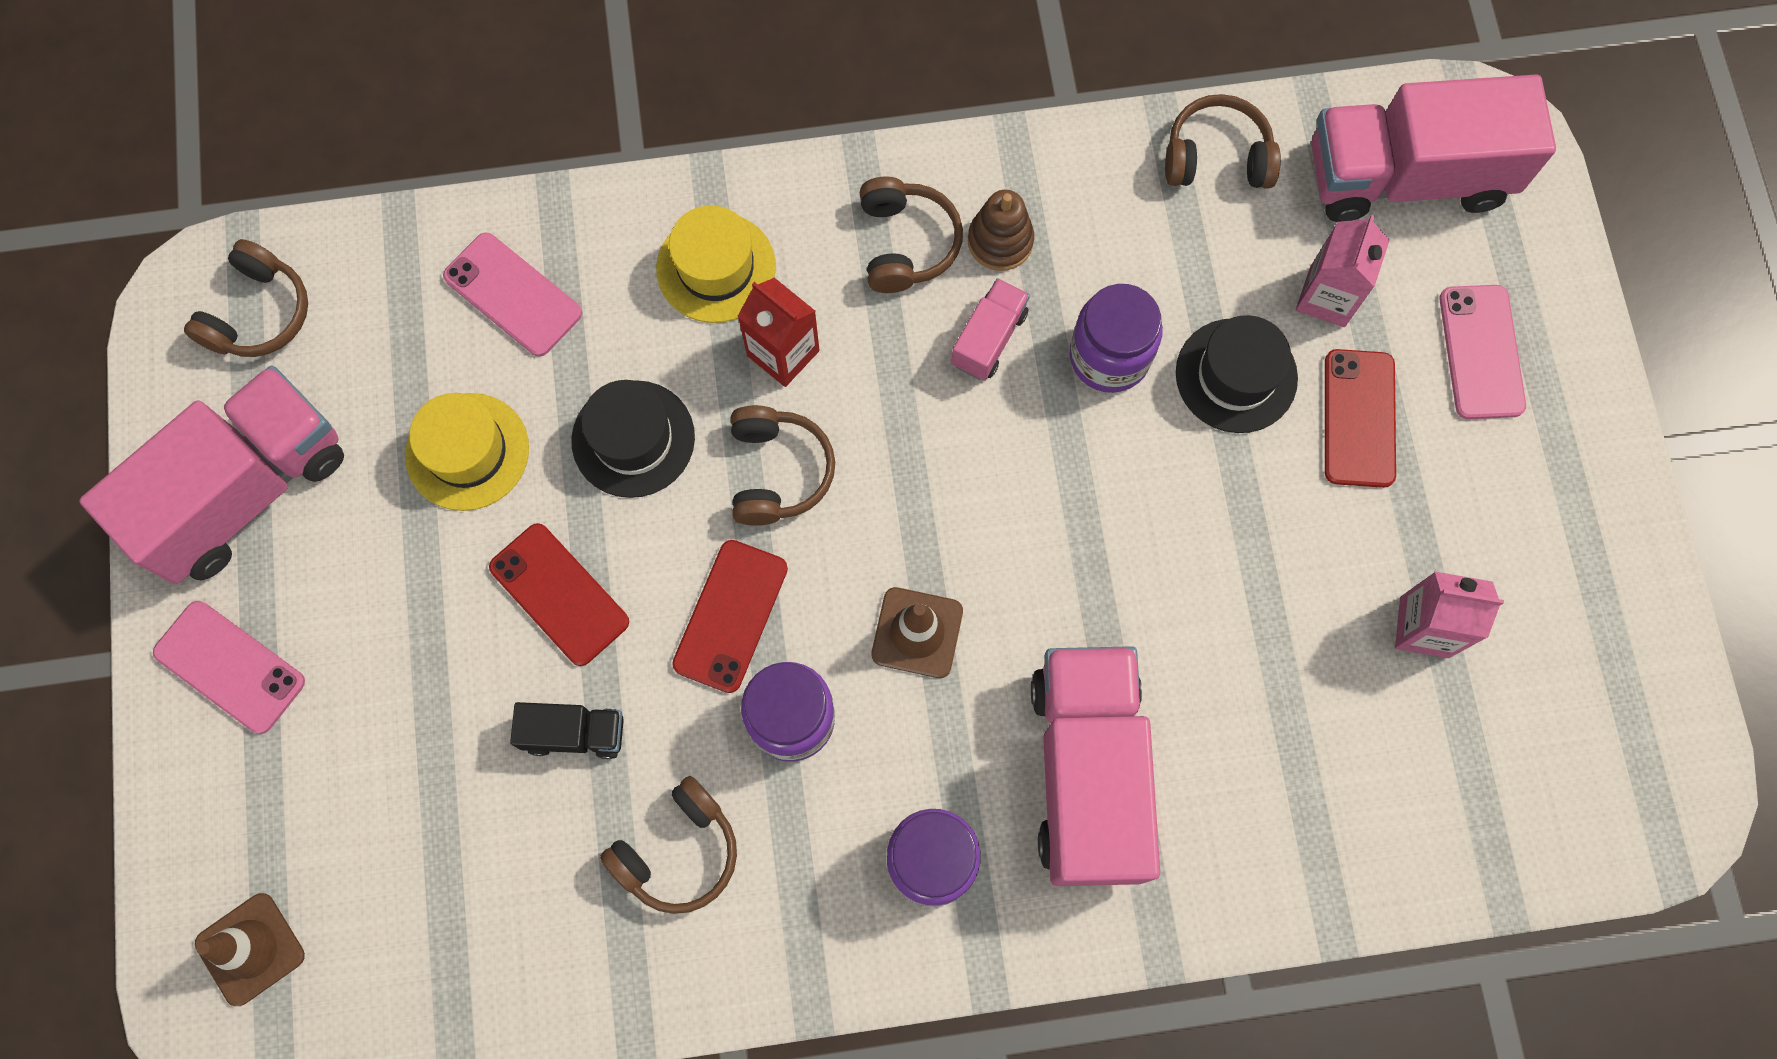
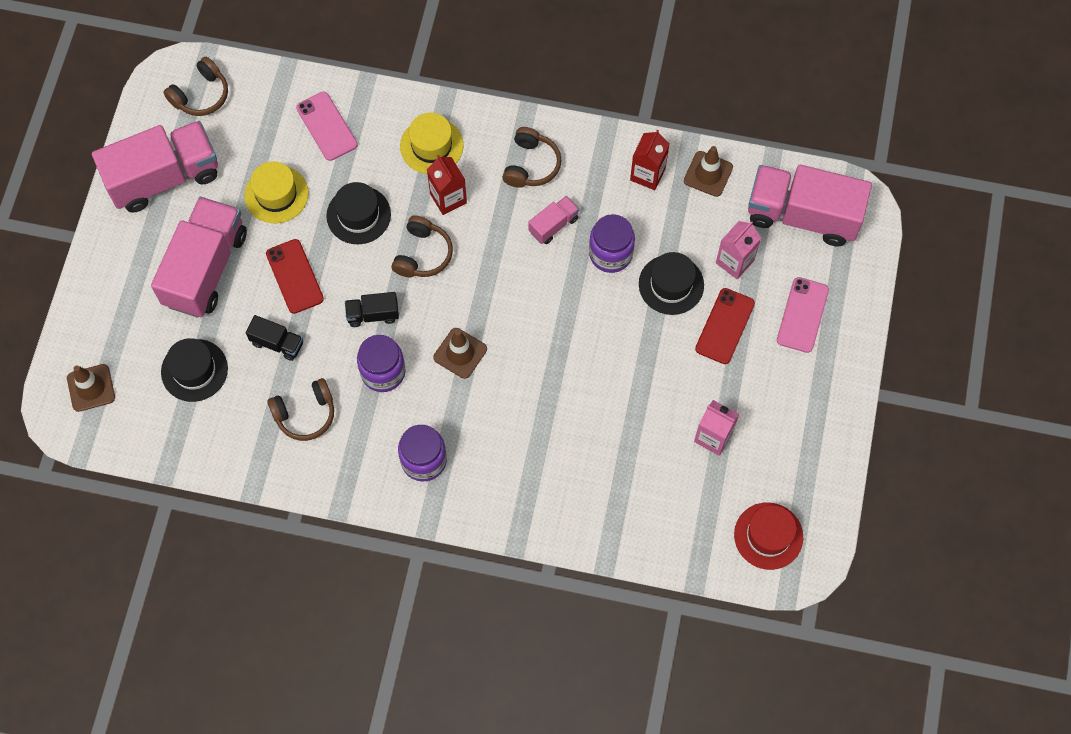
camera: 20 degrees right, 5 degrees down
(230, 667) = (127, 257): pink phone -> none
(437, 842) = (194, 370): none -> black hat
(731, 616) = (373, 314): red phone -> black truck
(1000, 241) = (579, 179): brown stacking toy -> none
(1087, 773) = (516, 447): pink truck -> pink truck (206, 268)
(1114, 192) = (647, 174): none -> red carton
(1217, 157) = (708, 174): brown headphones -> brown traffic cone
(1595, 775) = (768, 536): none -> red hat

